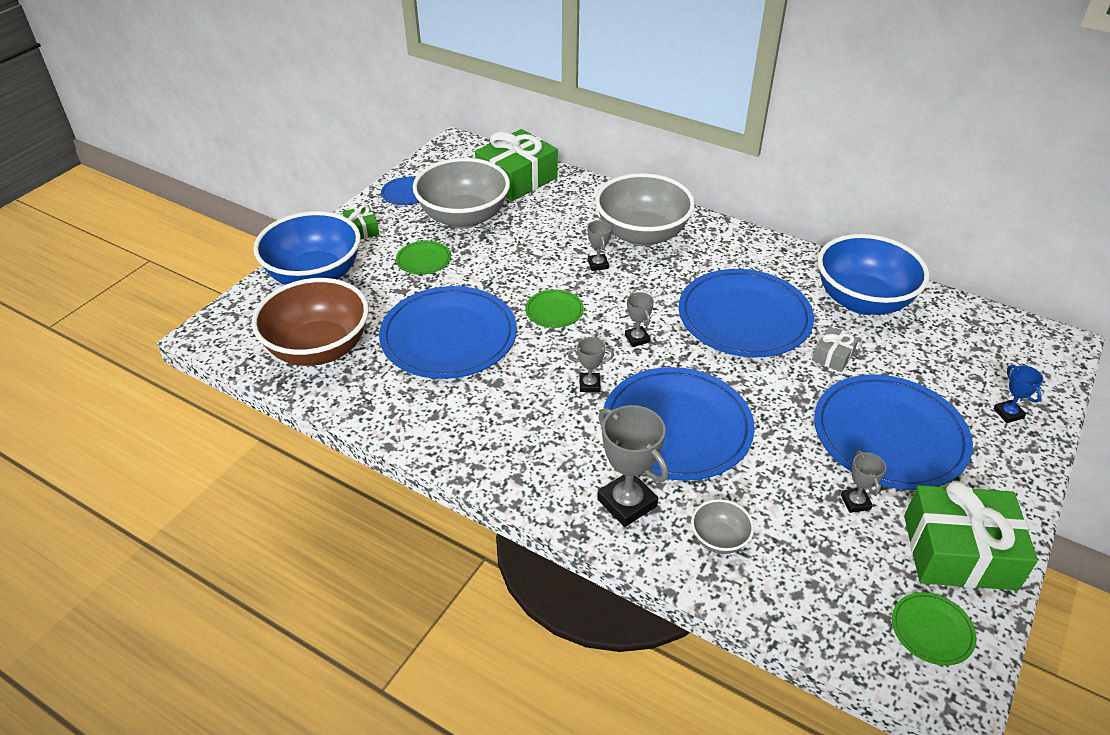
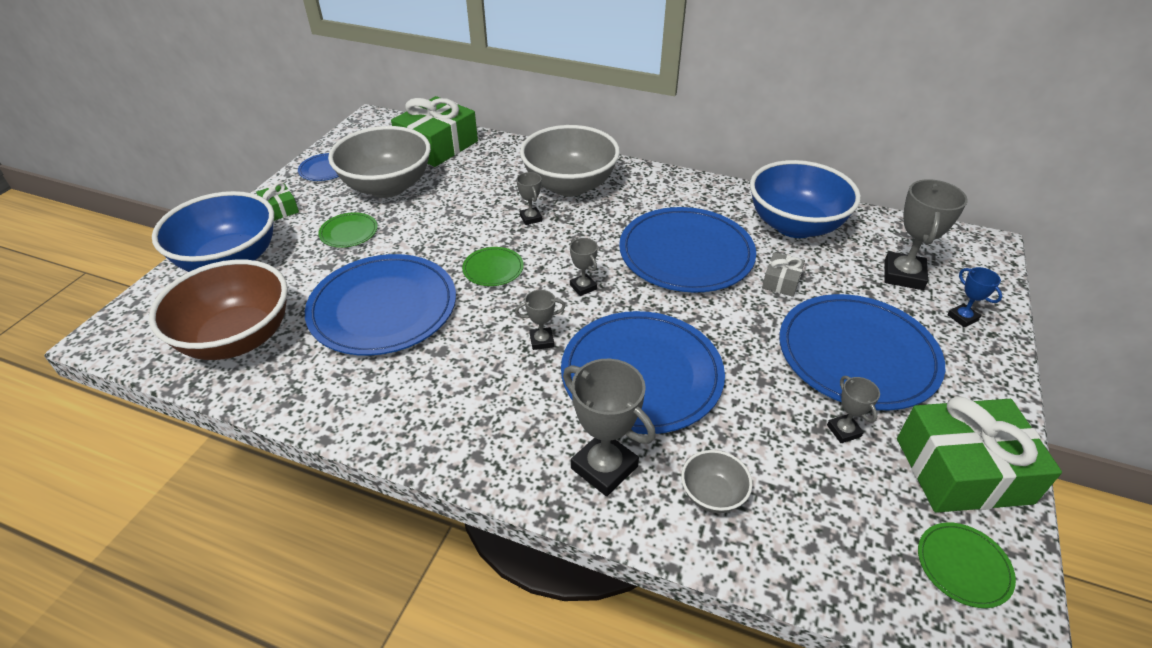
camera: 10 degrees left, 0 degrees up
(960, 364) = (903, 275): none -> grey trophy

